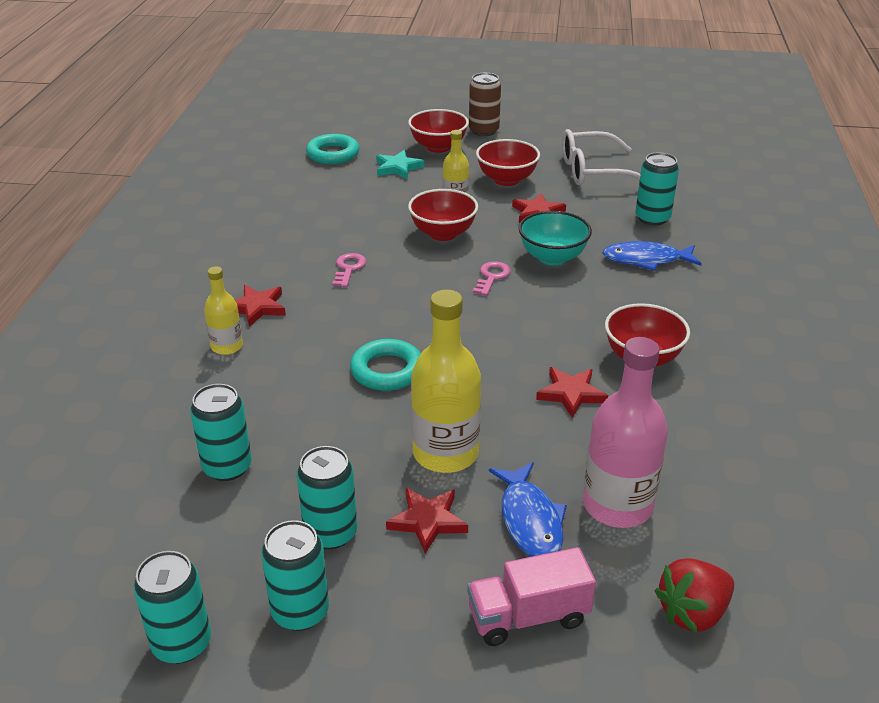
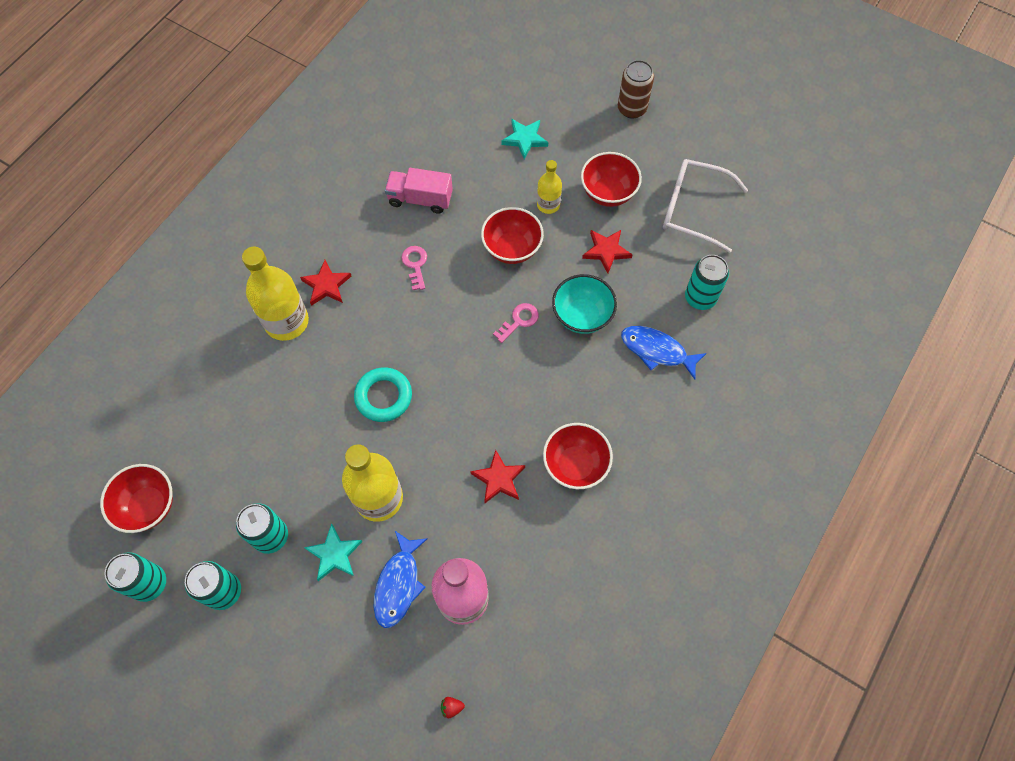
camera: 25 degrees right, 30 degrees up
(227, 346) = (286, 322): yellow bottle -> yellow bottle, size x1.81
(227, 467) = (235, 447): turquoise can -> none
(333, 154) = (480, 97): turquoise ring -> none
(349, 268) = (415, 265): pink key -> pink key turned 45 degrees counterclockwise
(428, 521) = (334, 554): red star -> turquoise star
(438, 147) = (576, 120): red bowl -> red bowl (148, 506)
(528, 616) = (351, 660): pink truck -> pink truck (420, 199)
(692, 613) = (451, 707): red strawberry -> red strawberry, size x0.42

